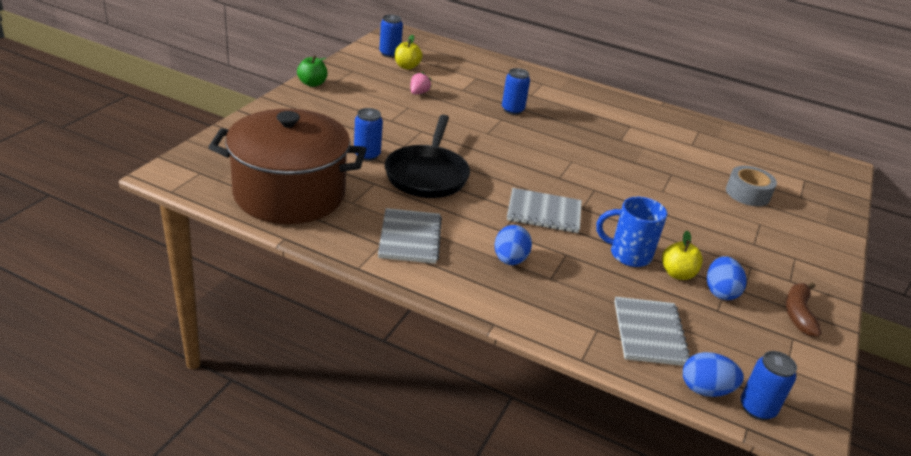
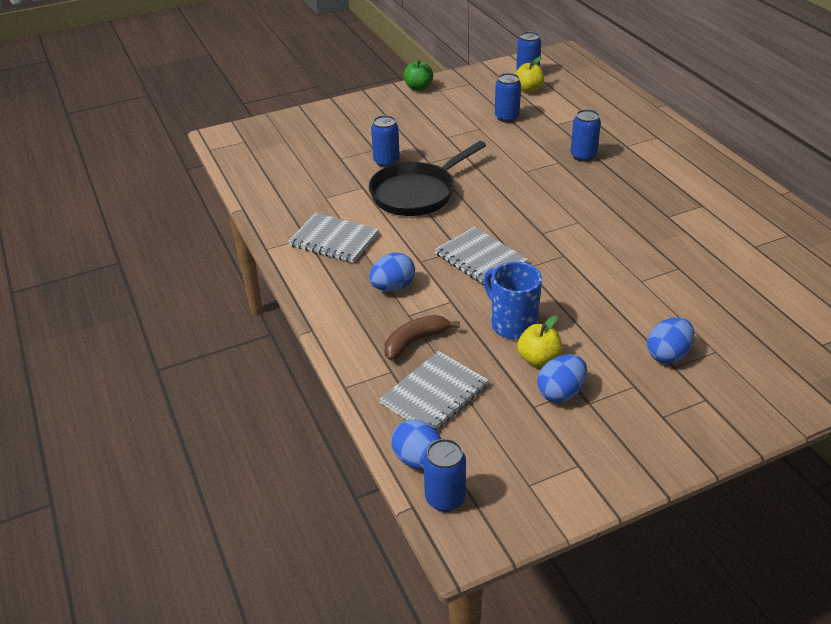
camera: 45 degrees right, 5 degrees up
(289, 194) = (286, 176): brown pot -> none
(409, 238) = (334, 240): grey notebook -> grey notebook turned 75 degrees clockwise
(418, 93) = (506, 117): pink strawberry -> blue can
(740, 237) = (668, 355): none -> blue egg
(747, 193) = (749, 317): grey tape -> none
(798, 314) = (620, 448): brown banana -> brown banana (415, 342)

